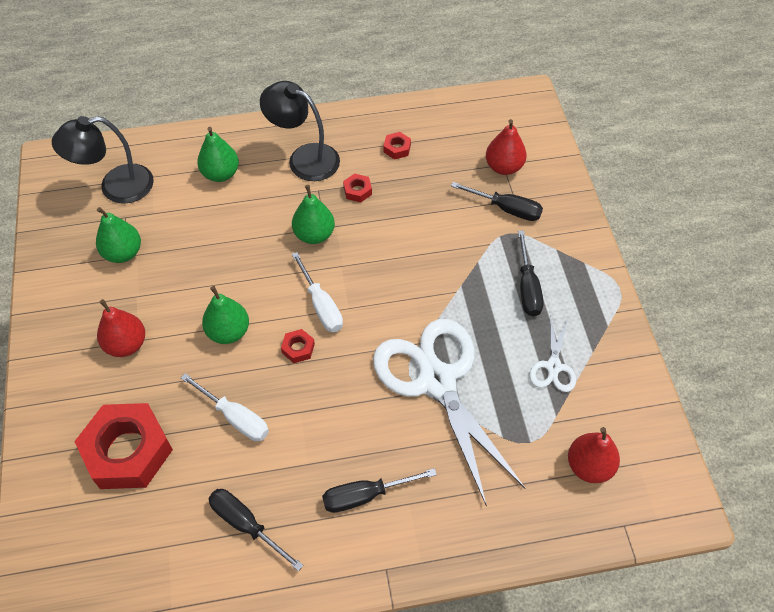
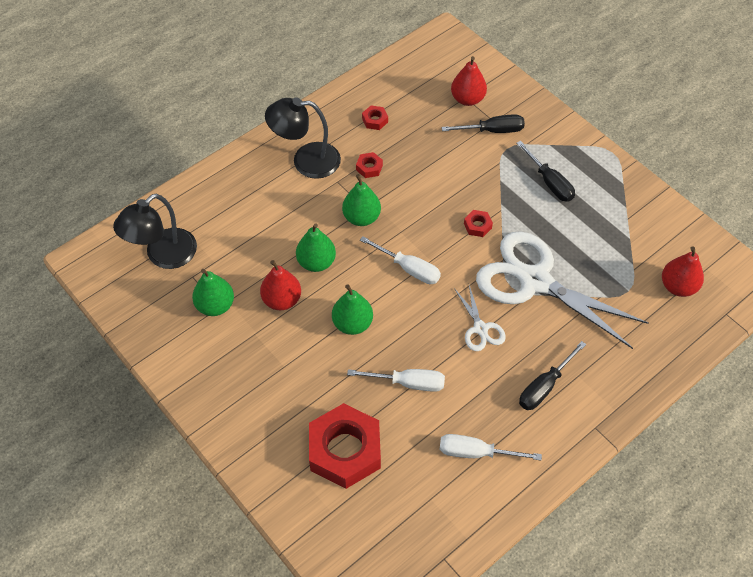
camera: 30 degrees left, 0 degrees up
(126, 344) = (278, 374): red pear -> red pear (282, 300)
(221, 174) = (246, 204): green pear -> green pear (316, 262)
(246, 525) = (476, 452): black screwdriver -> white screwdriver
(298, 348) = (416, 309): red nut -> red nut (477, 226)
(553, 366) = (607, 230): white scissors -> white scissors (480, 328)

